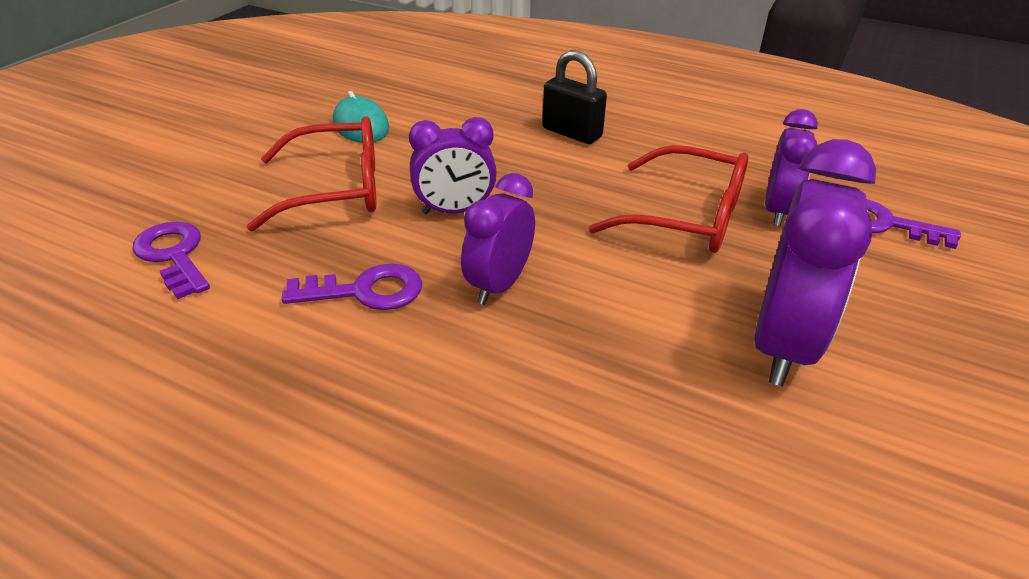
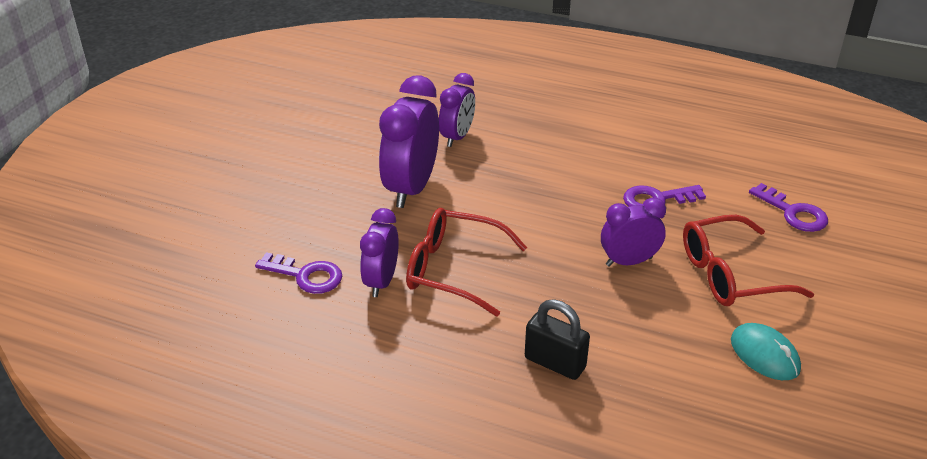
camera: 175 degrees right, 0 degrees up
(499, 285) = (578, 209): purple clock -> purple clock (457, 137)

